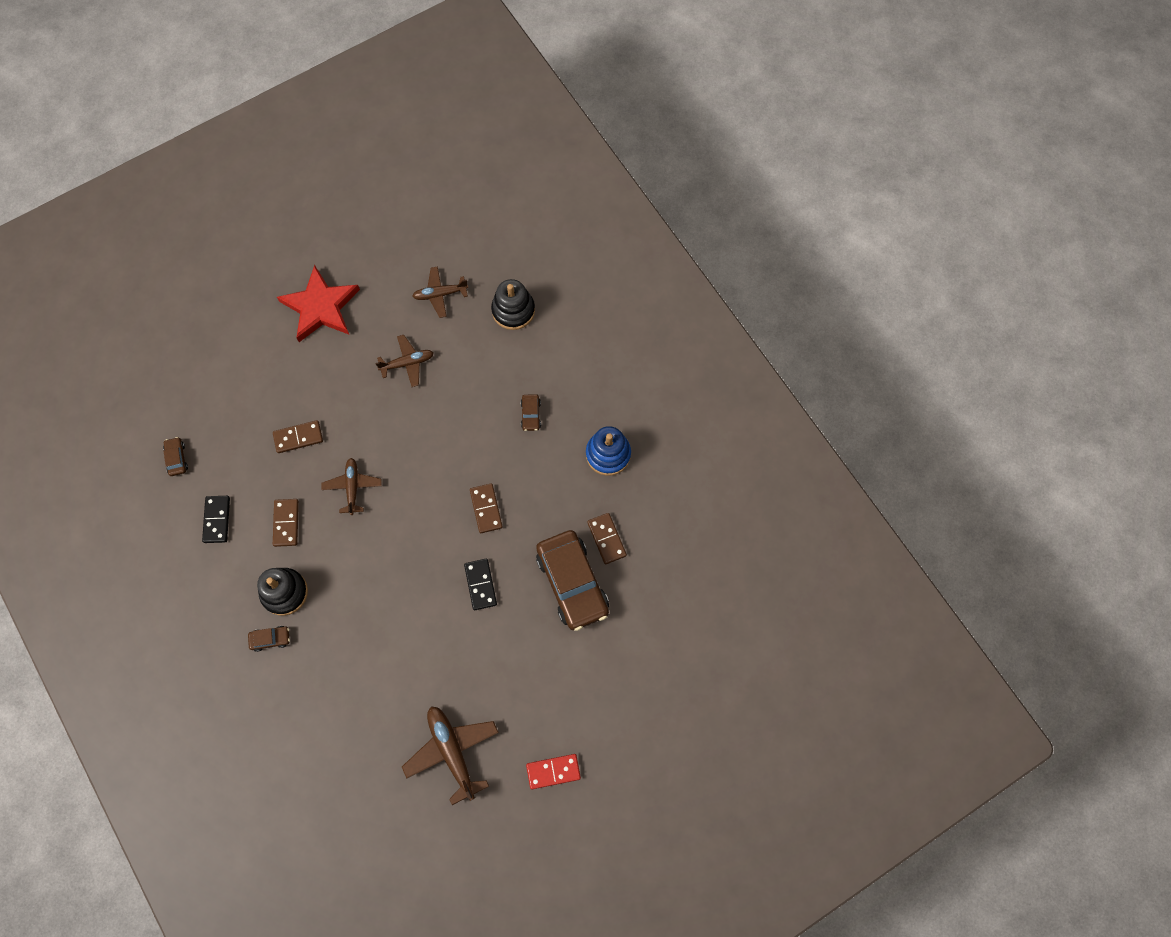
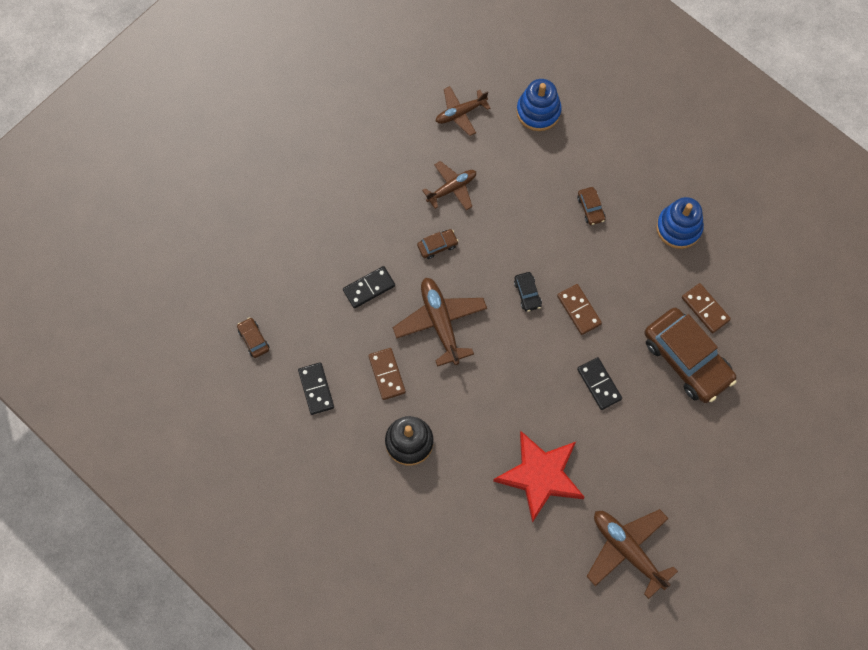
camera: 15 degrees left, 0 degrees up
(270, 639) = (411, 490): brown car -> brown car (437, 246)
(298, 437) = (369, 288): brown domino -> black domino
(320, 307) = (345, 154): red star -> red star (540, 475)
(352, 487) = (440, 322): brown plane -> brown plane, size x1.56
(443, 481) = (527, 294): none -> black car
(513, 310) = (538, 111): black stacking toy -> blue stacking toy
(553, 771) = (730, 542): red domino -> none

